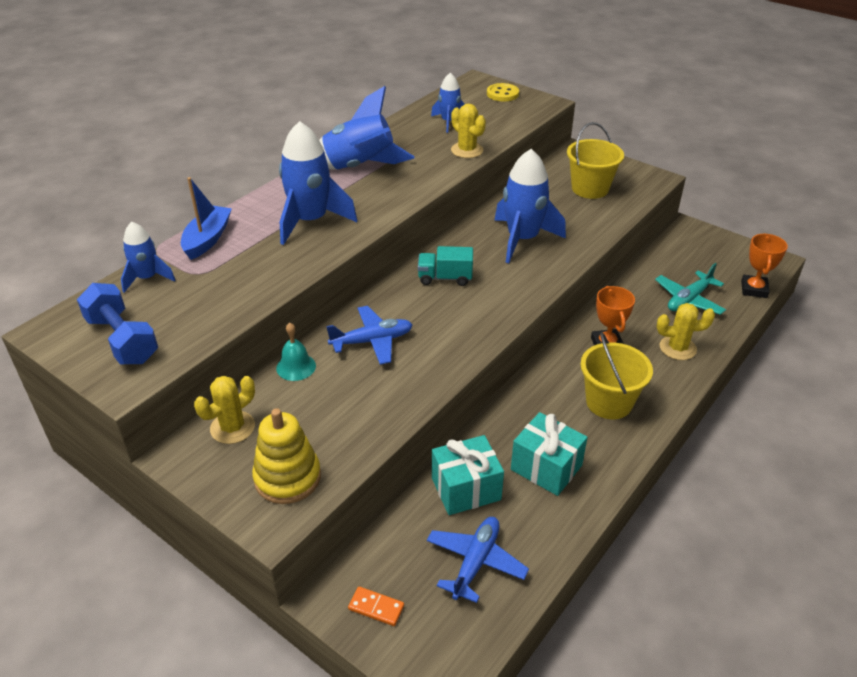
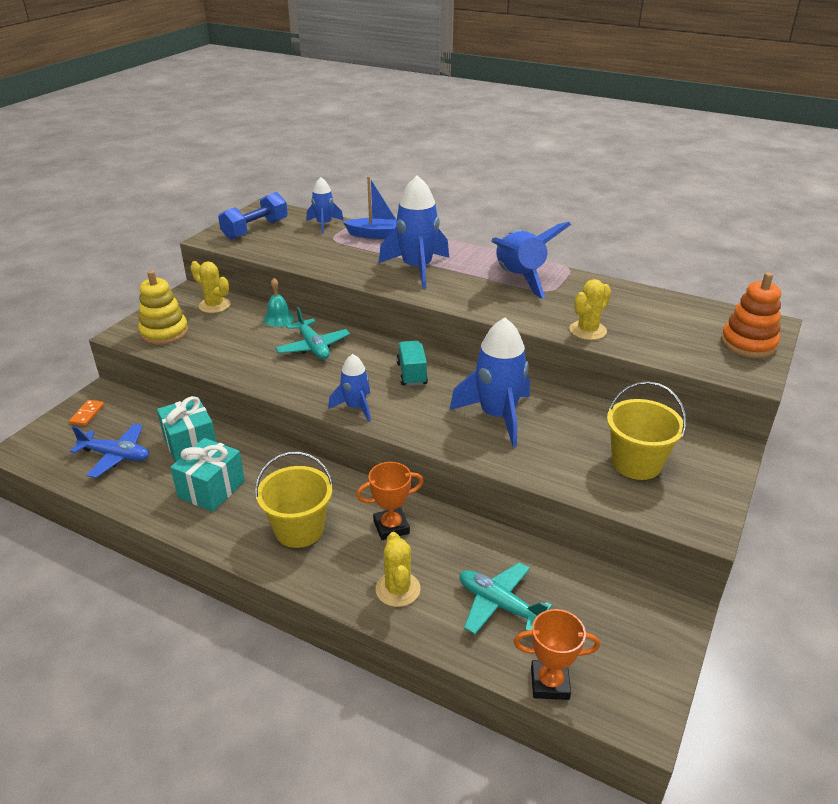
camera: 80 degrees right, 5 degrees down
(372, 341) = (313, 347): blue plane -> turquoise plane
(449, 122) = (645, 315): blue rocket -> blue rocket (355, 407)
(502, 94) = (748, 343): yellow button -> orange stacking toy

